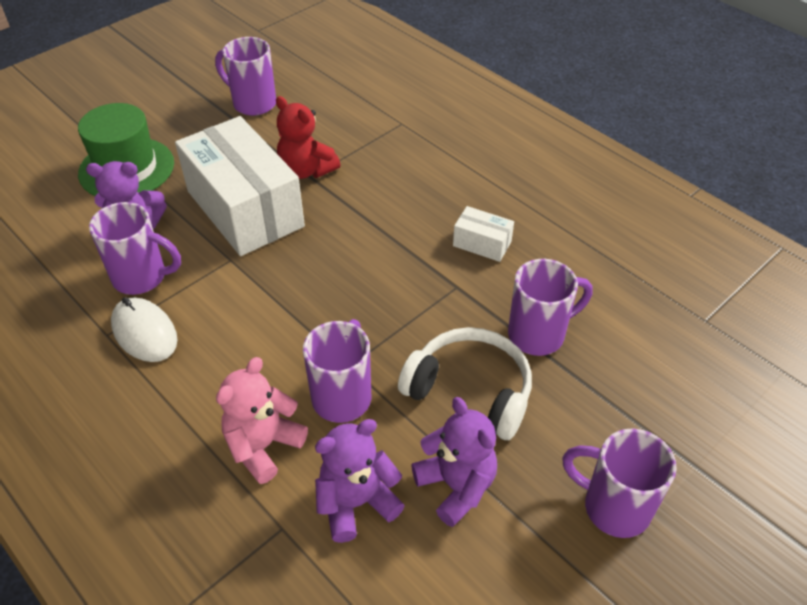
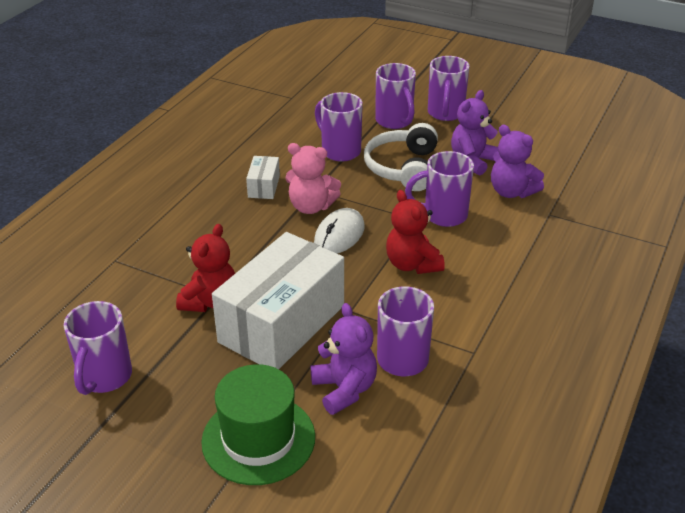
camera: 110 degrees left, 10 degrees down
(145, 332) = (457, 330): white mouse -> white mouse (339, 235)
(263, 446) = (504, 237): pink teddy bear -> pink teddy bear (311, 207)
(268, 331) = (412, 264): none -> red teddy bear
(604, 425) = (394, 121): none -> purple mug

